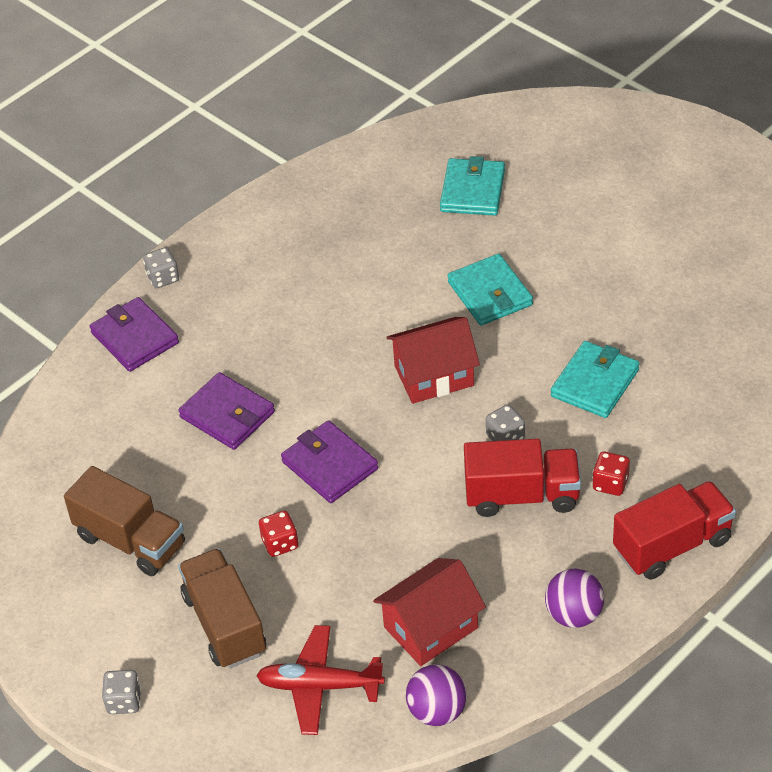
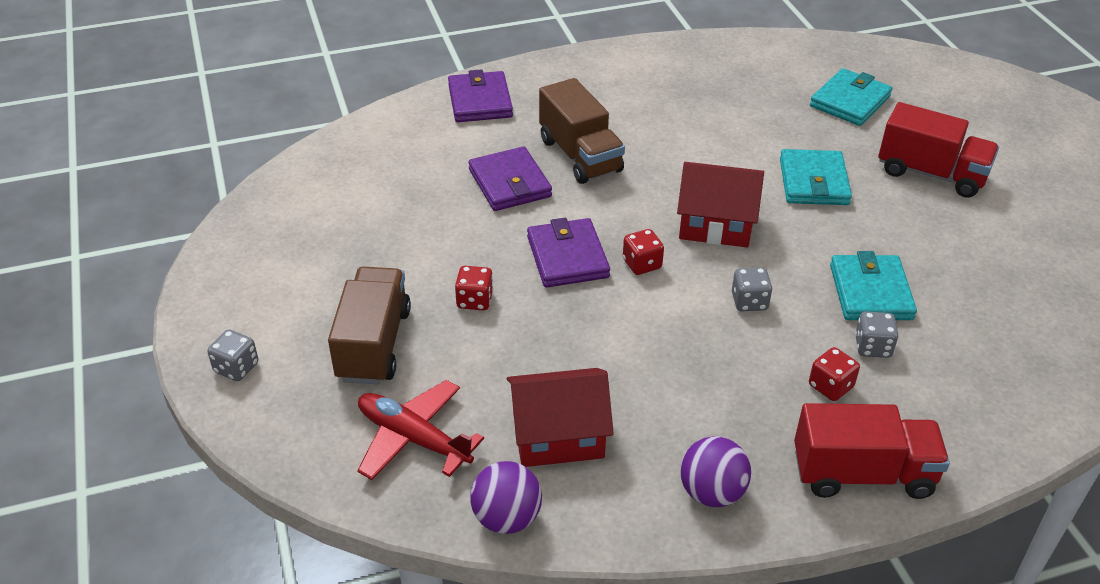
camera: 25 degrees right, 5 degrees down
(130, 541) = (352, 243): brown truck -> brown truck (580, 155)
(163, 278) = (536, 69): grey dice -> grey dice (872, 347)
(396, 443) = (642, 264): none -> red dice
(522, 495) = (731, 358): red truck -> red truck (931, 173)
(595, 383) = (870, 292): turquoise wallet -> turquoise wallet turned 60 degrees counterclockwise

